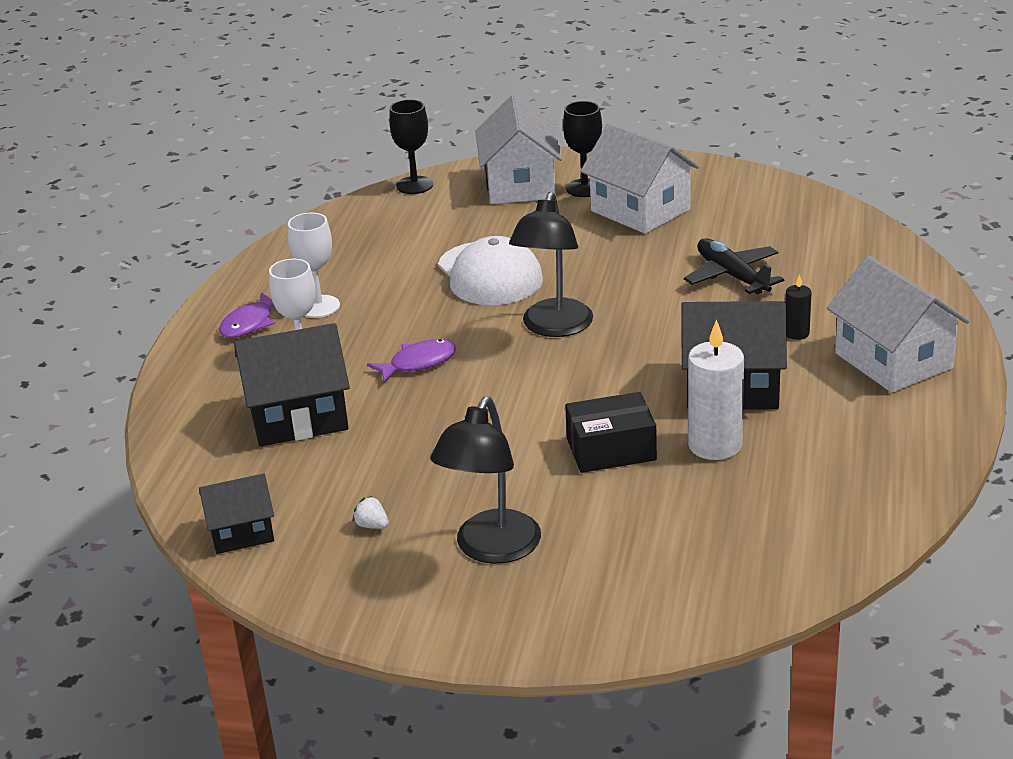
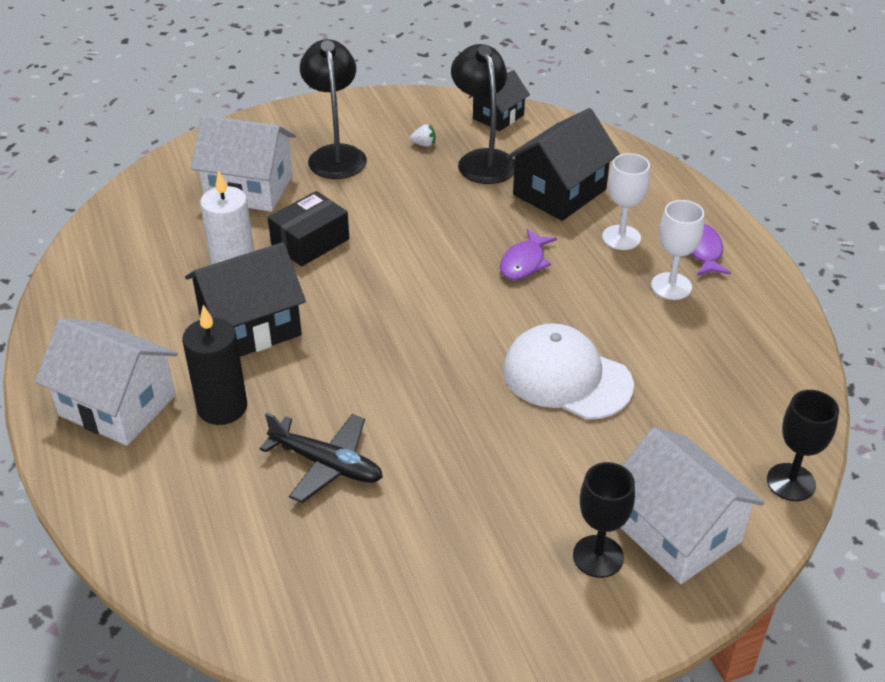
camera: 145 degrees right, 10 degrees up
(554, 327) = (448, 336): black lamp -> black lamp (483, 159)
(640, 210) = (500, 538): white house -> white house (249, 188)
(796, 333) = (222, 407): black candle -> black candle, size x1.97

